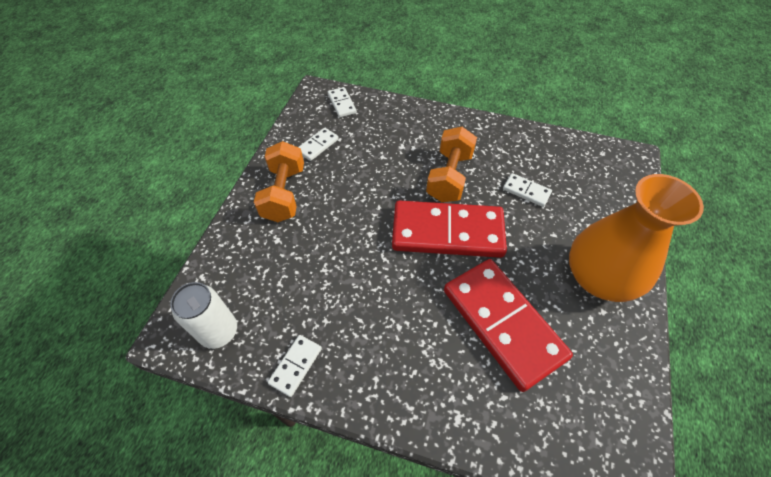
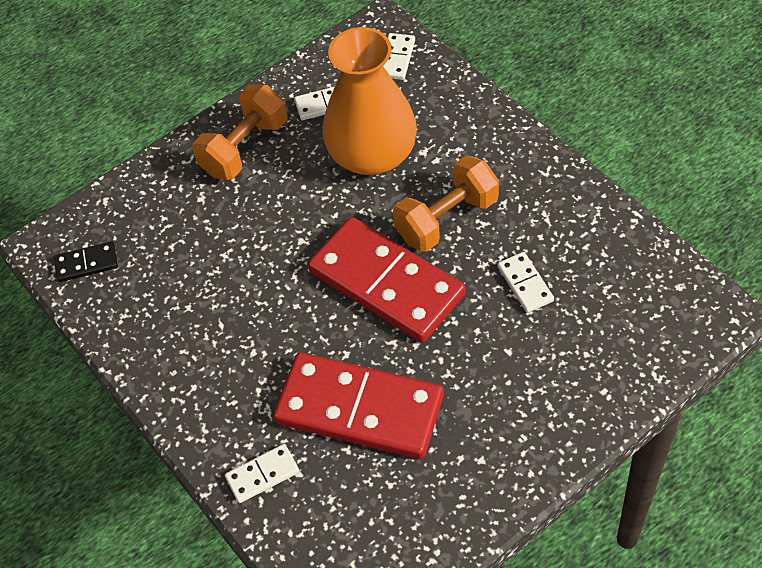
camera: 40 degrees right, 0 degrees up
(219, 331) = (86, 263): white can -> black domino
(295, 365) = (131, 333): white domino -> white domino (262, 474)
(503, 323) = (359, 408): red domino -> red domino turned 75 degrees counterclockwise
(598, 277) = (513, 424): orange vase -> orange vase (372, 154)

